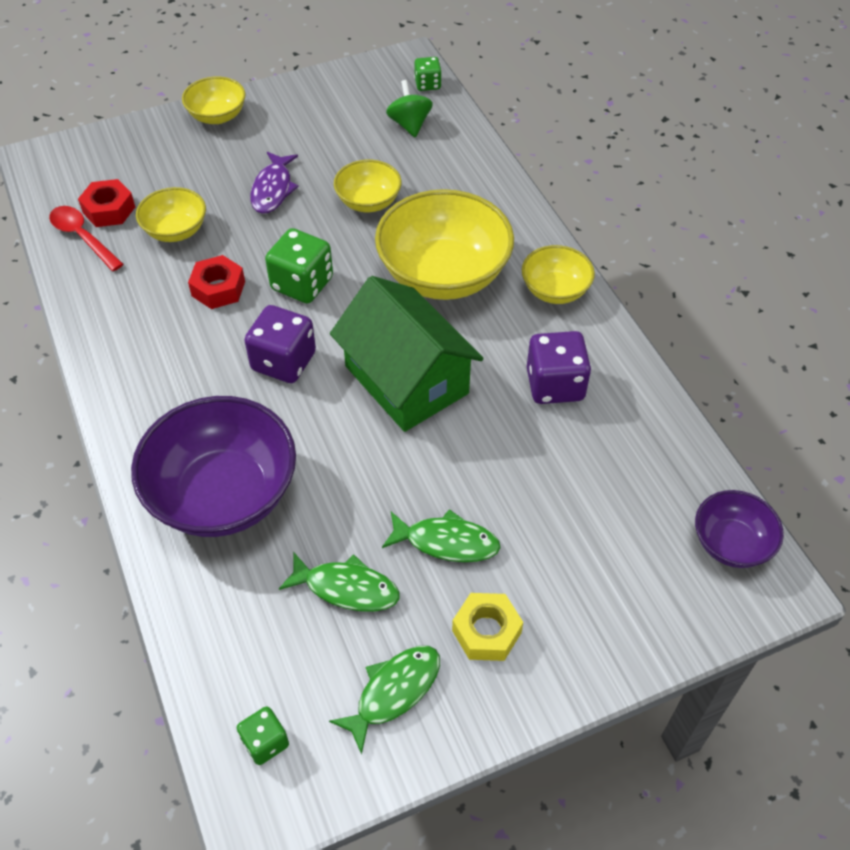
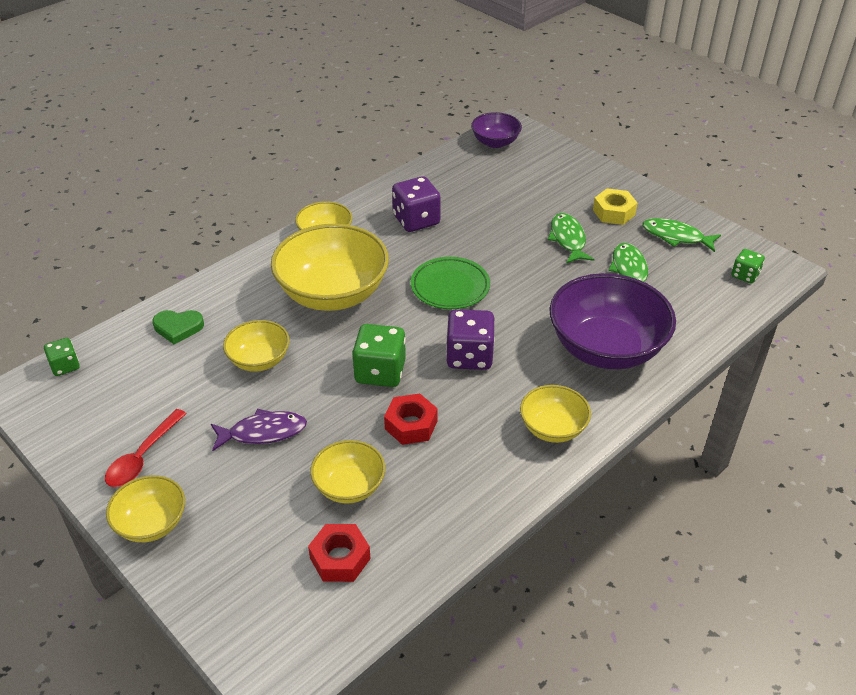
camera: 110 degrees left, 10 degrees down
(83, 237) = (390, 562): red spoon -> red spoon (143, 456)
(143, 396) = (552, 428): none -> yellow bowl
(406, 380) = (450, 287): green house -> green plate
(409, 124) = (136, 362): green spinning top -> none
(445, 155) = (178, 328): none -> green heart

